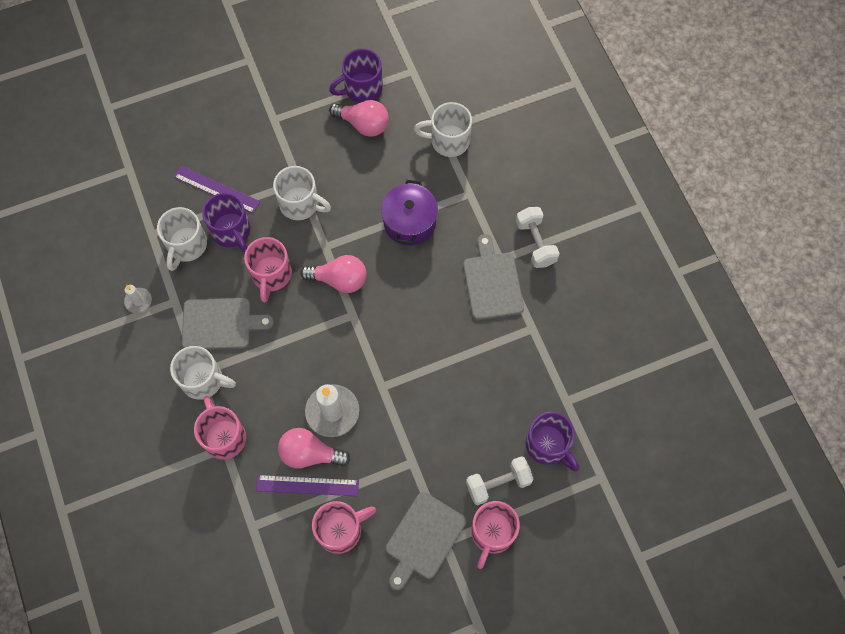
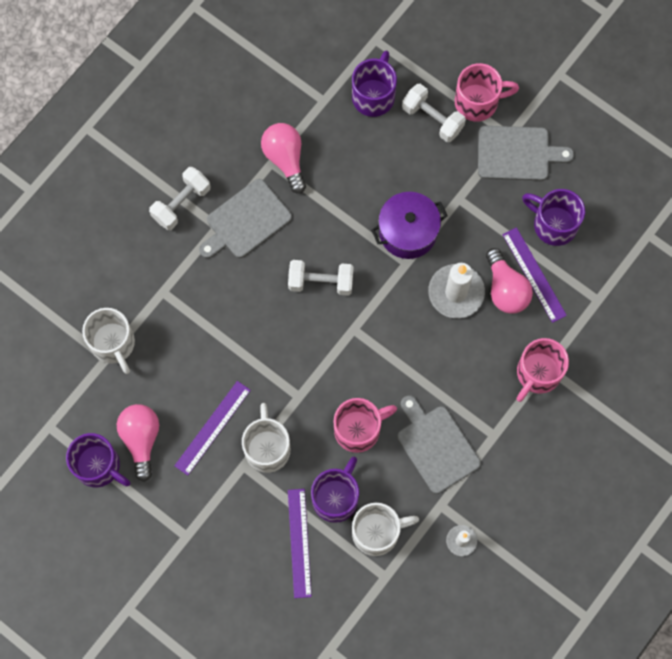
camera: 120 degrees left, 5 degrees up
(203, 380) = (498, 426): white mug -> none
(339, 280) = (325, 362): pink light bulb -> pink light bulb (285, 159)
(341, 175) = (212, 427): none -> purple ruler
(341, 530) = (553, 224): pink mug -> purple mug
(406, 311) = (321, 282): none -> white dumbbell
(409, 222) = (226, 331): purple pot -> purple pot (408, 232)

